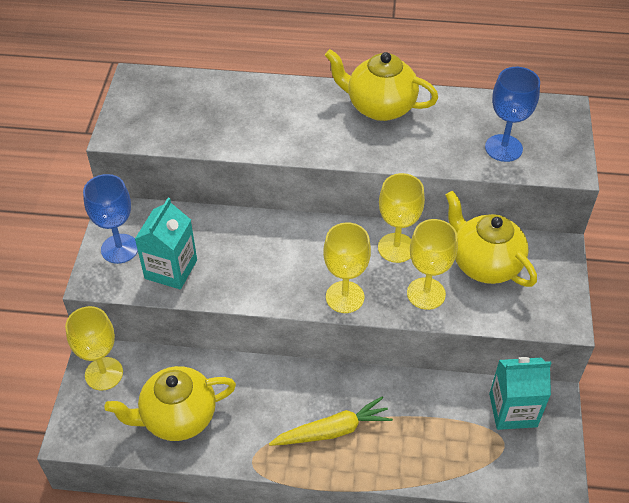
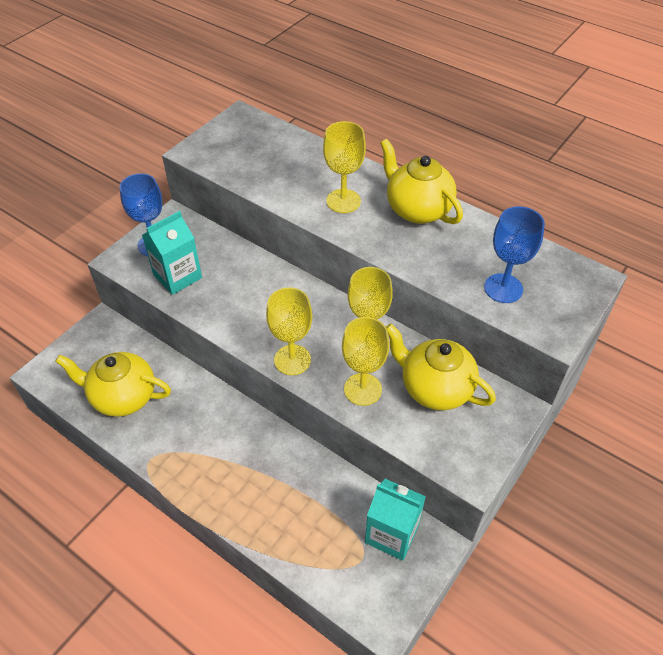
camera: 30 degrees right, 0 degrees up
(104, 374) = (98, 338): yellow goblet -> yellow goblet (343, 201)
(332, 431) = (227, 469): yellow carrot -> none
(484, 264) = (435, 388): yellow teapot -> yellow teapot turned 45 degrees counterclockwise

